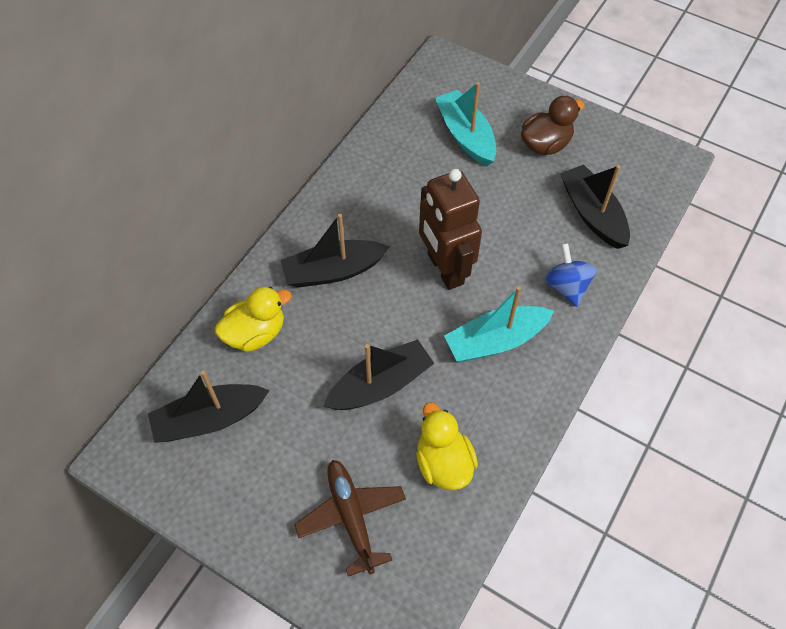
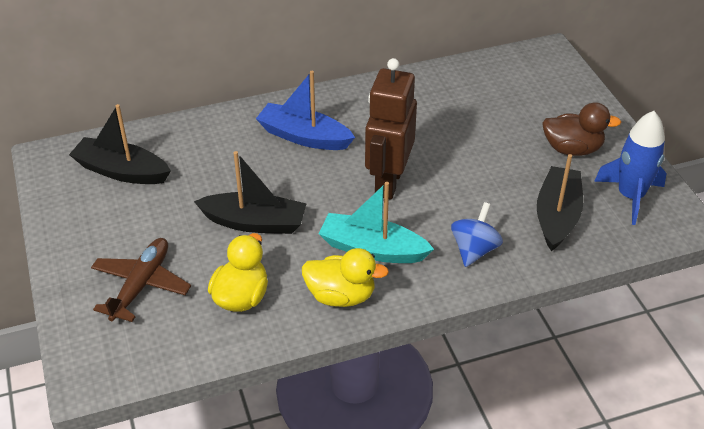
camera: 40 degrees right, 15 degrees down
(255, 333) = (208, 142): yellow duck -> yellow duck (341, 296)
(333, 271) = (304, 137): black boat -> blue boat
(465, 135) = (509, 109): turquoise boat -> none
(623, 162) = (630, 196): none -> blue rocket

